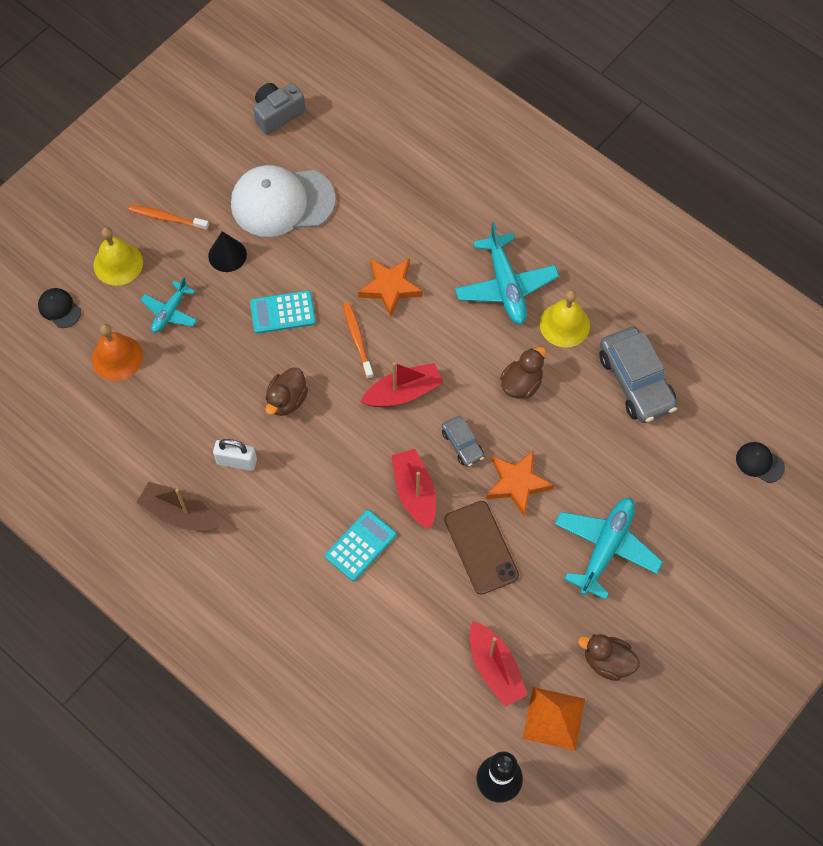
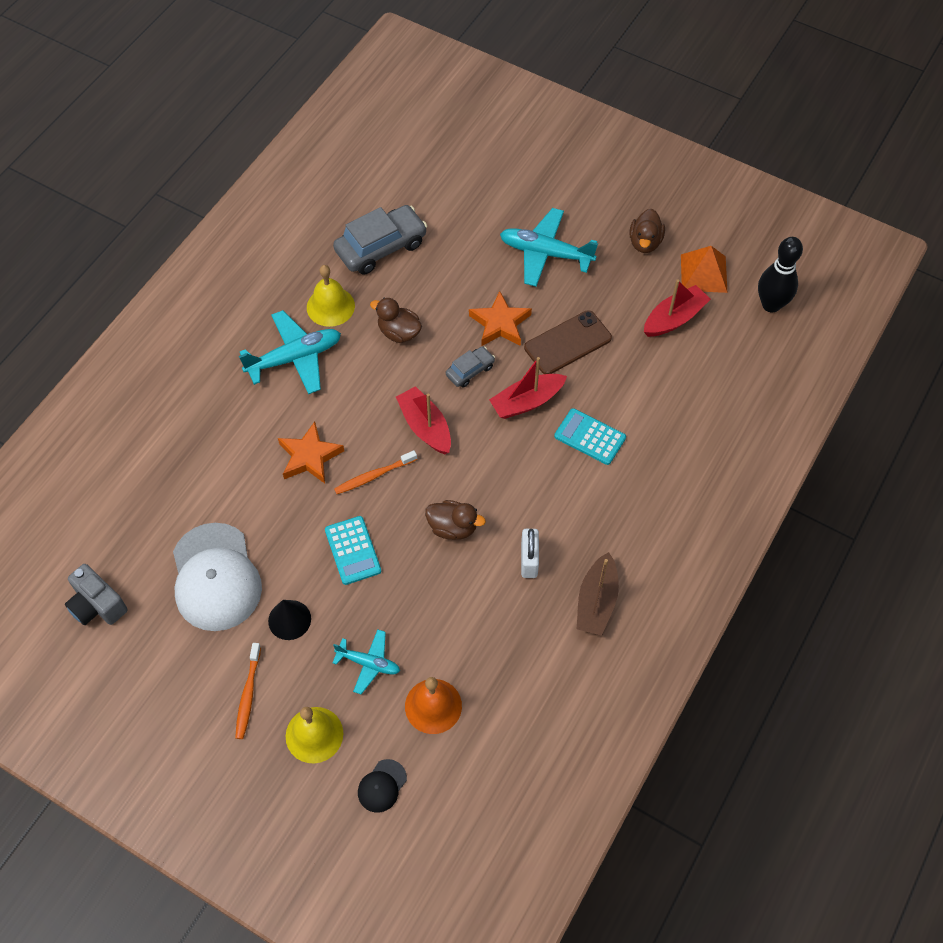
camera: 100 degrees left, 5 degrees down
(759, 463) = (443, 157): black cap -> none

